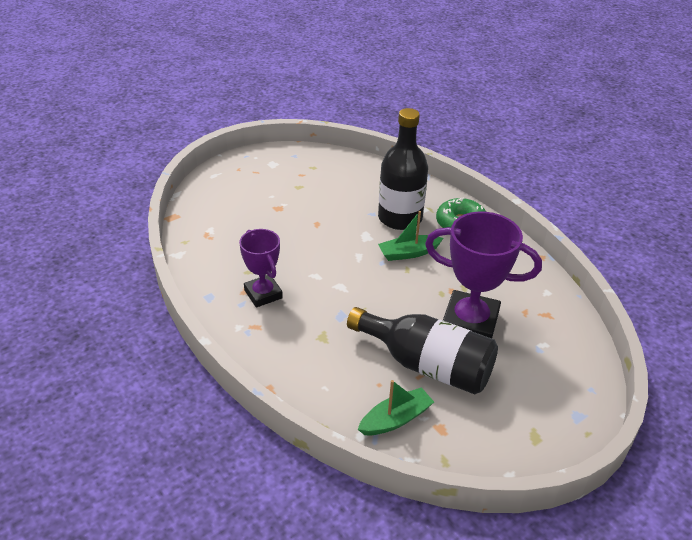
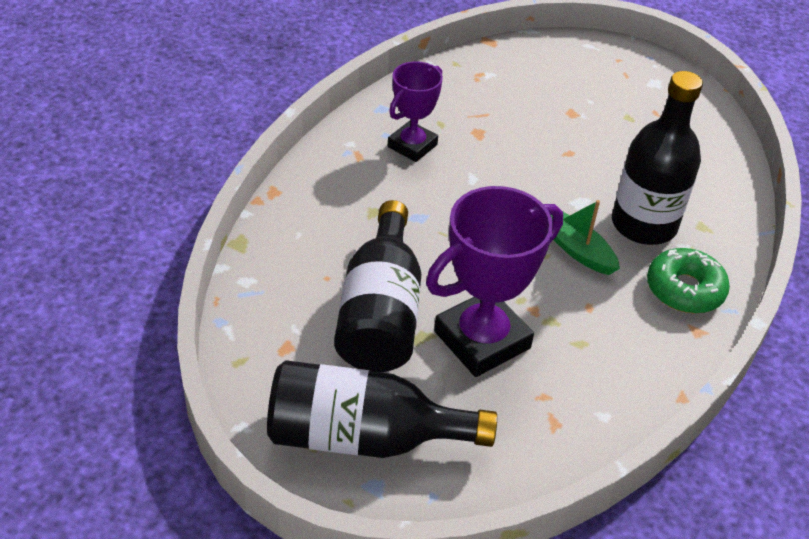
camera: 65 degrees right, 5 degrees up
(395, 419) = (281, 304): green boat -> none
(470, 323) = (482, 340): purple trophy -> purple trophy turned 60 degrees clockwise
(535, 409) = (363, 437): none -> black bottle

